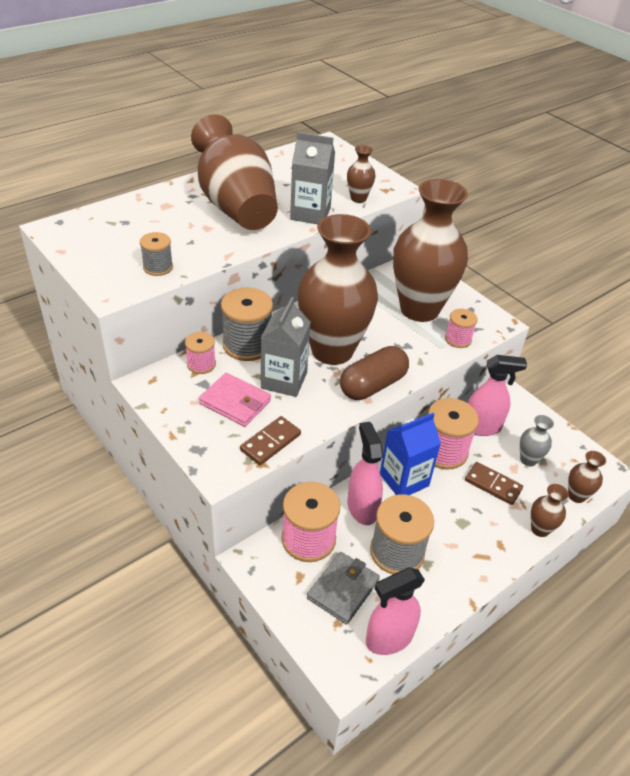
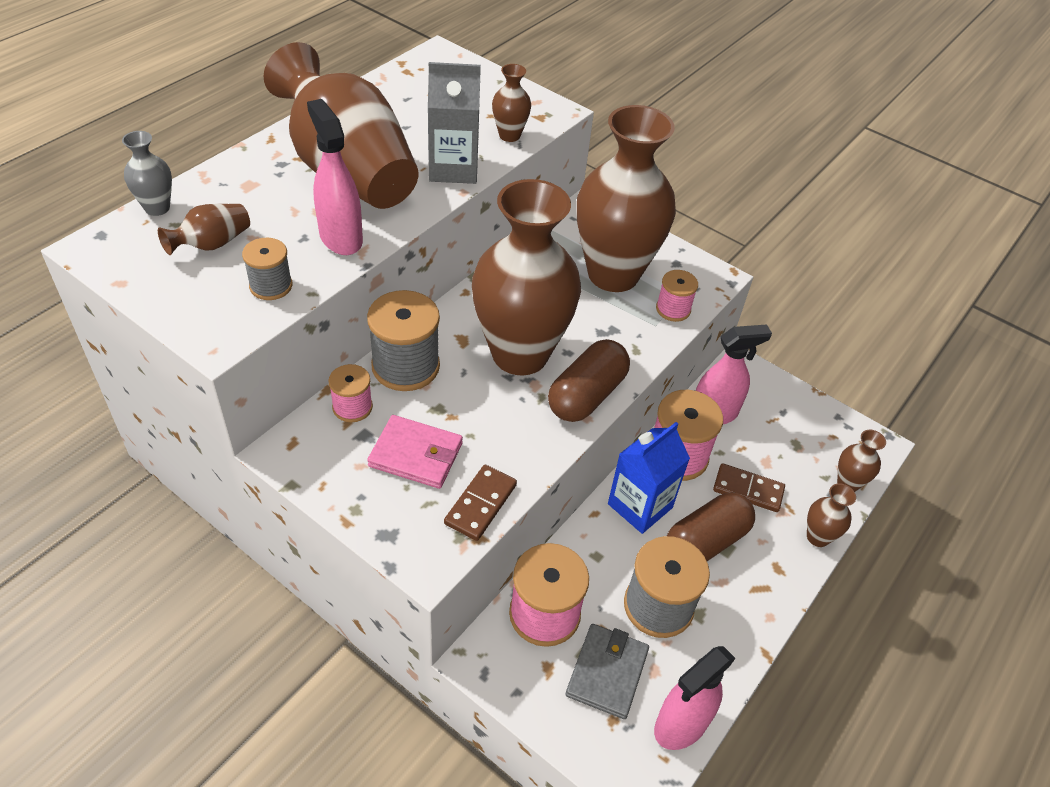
camera: 15 degrees left, 5 degrees up
(128, 237) = (212, 244): none -> brown vase
(284, 380) = (470, 410): grey carton -> none
(362, 508) = (599, 555): pink spray bottle -> pink spray bottle (340, 238)
(448, 514) = (705, 541): none -> brown capsule
(528, 460) = (780, 447): grey vase -> grey vase (157, 208)

